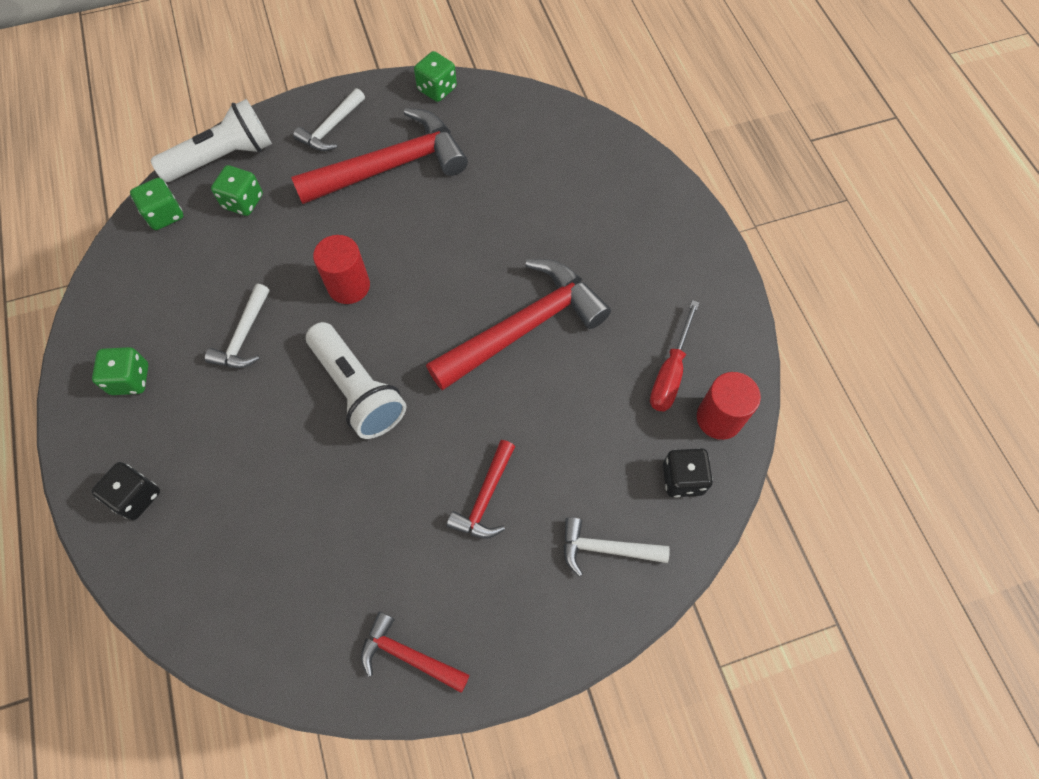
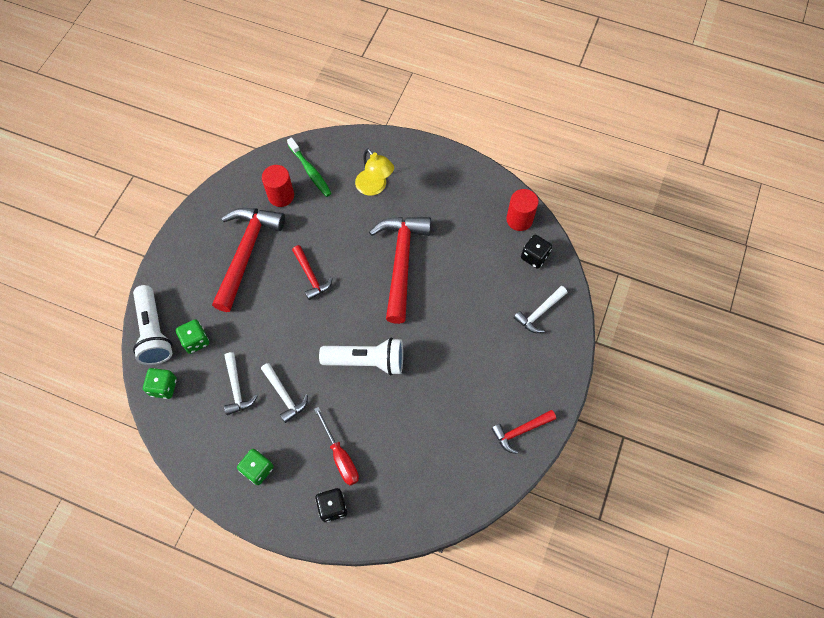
camera: 50 degrees left, 0 degrees up
(223, 158) = (154, 332): white flashlight -> white flashlight turned 150 degrees clockwise
(331, 128) = (190, 264): white hammer -> white hammer (237, 388)
(349, 286) = (302, 324): red cylinder -> red cylinder (281, 196)
(437, 89) = (218, 195): green dice -> none
(485, 498) = (473, 344): red hammer -> red hammer (311, 276)
(553, 147) = (310, 171): none -> green toothbrush
(597, 224) = (375, 187): none -> yellow lamp
(670, 372) = (480, 220): red screwdriver -> red screwdriver (340, 456)

